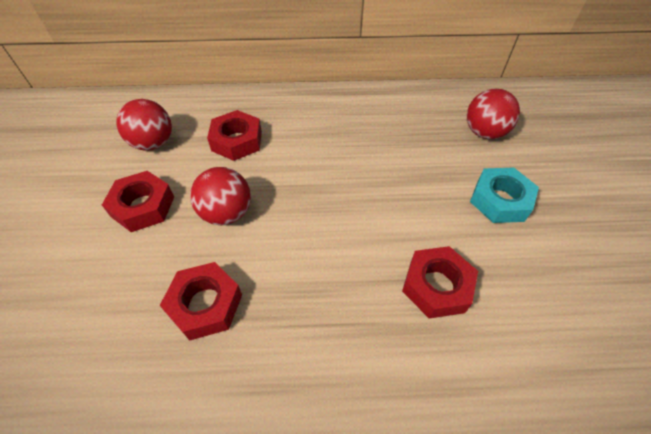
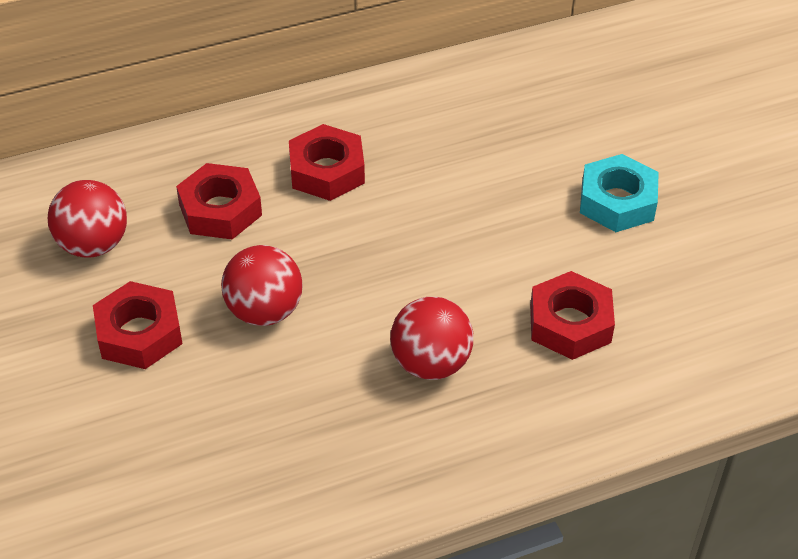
camera: 20 degrees left, 5 degrees down
(205, 304) = (299, 420): red nut -> red nut (327, 171)
(484, 132) = (571, 111): red ball -> red ball (430, 363)

